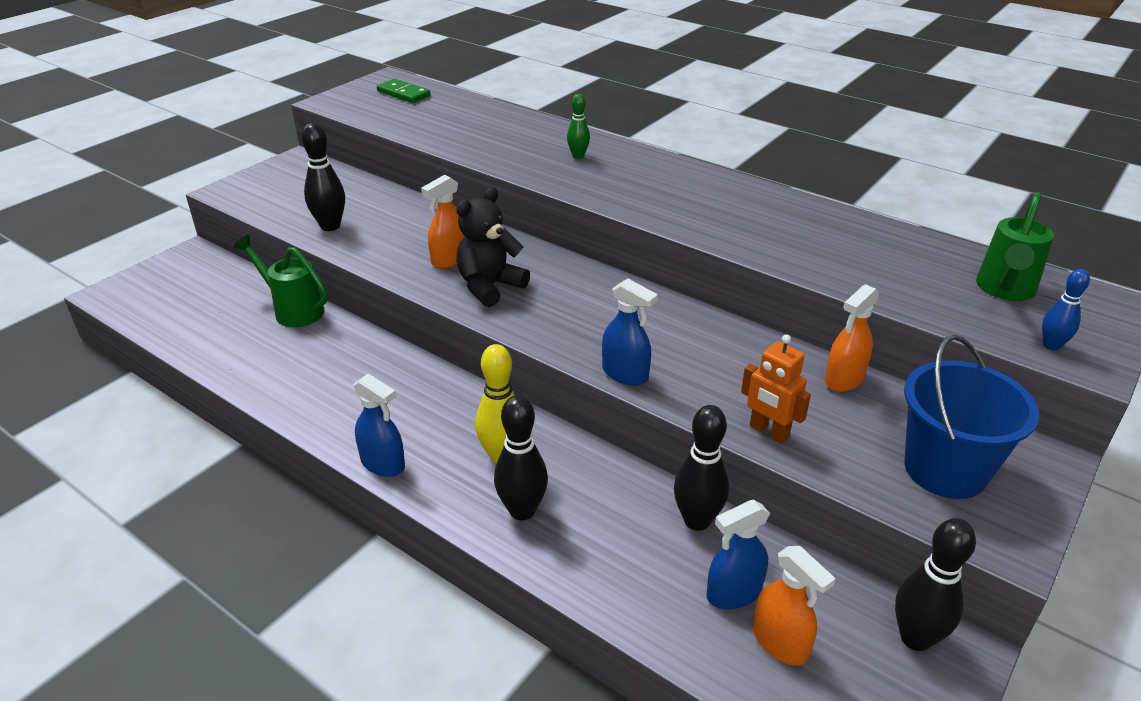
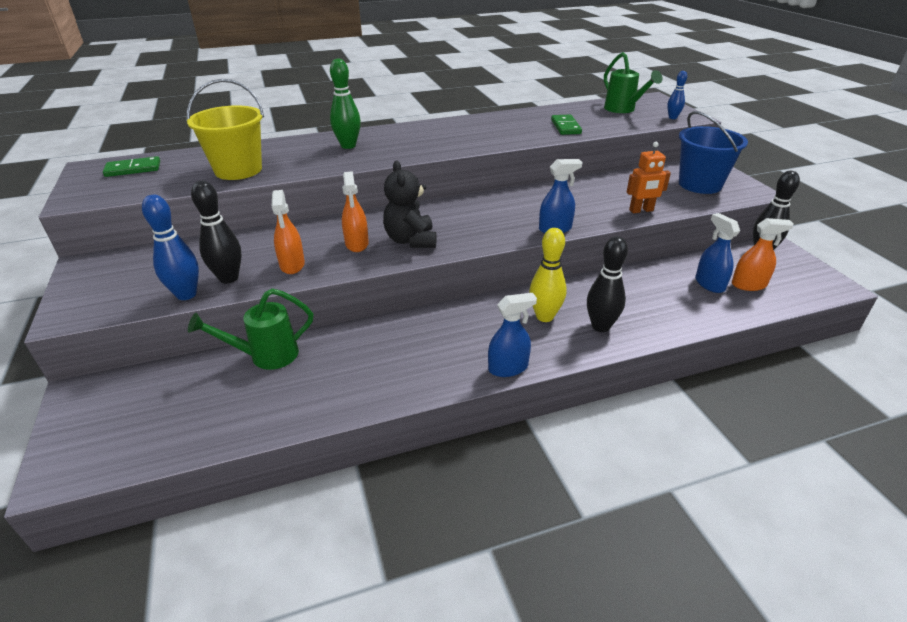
camera: 55 degrees left, 0 degrees up
(290, 221) = (186, 294): none -> blue bowling pin
(454, 132) = (238, 170): none -> yellow bucket
(578, 156) = (348, 146): green bowling pin -> green bowling pin, size x1.66
(697, 520) = (651, 274): black bowling pin -> none
(733, 593) = (709, 284): blue spray bottle -> blue spray bottle turned 150 degrees clockwise
(844, 379) = (616, 179): orange spray bottle -> orange spray bottle (292, 265)
(848, 264) = (565, 127): none -> green domino

